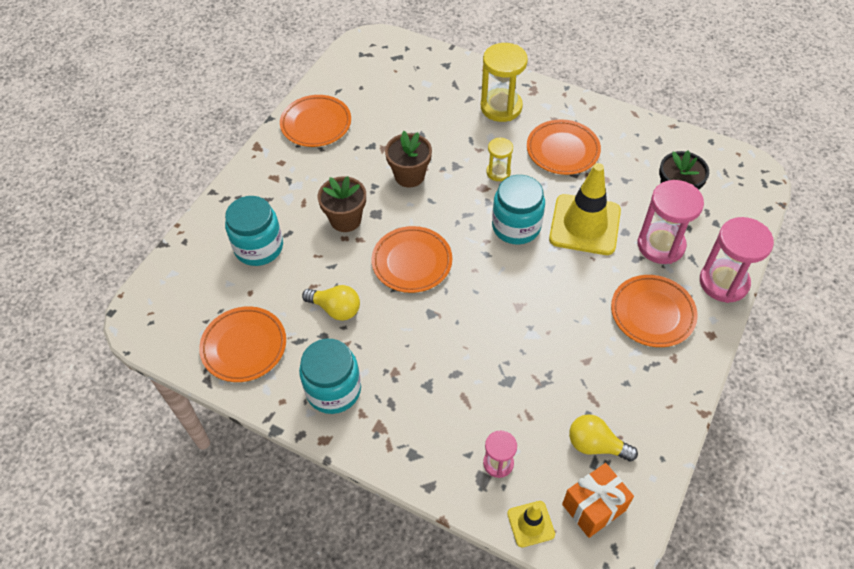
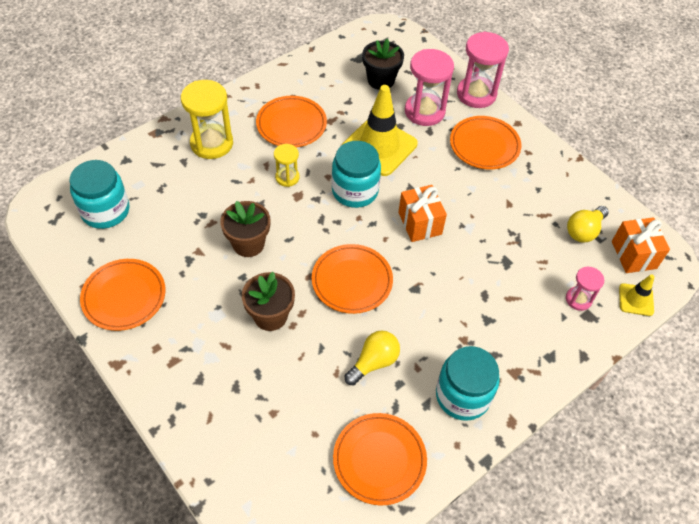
camera: 70 degrees left, 0 degrees up
(259, 247) = (260, 407): turquoise jar -> turquoise jar (105, 211)
(510, 291) = (420, 223): none -> orange gift

